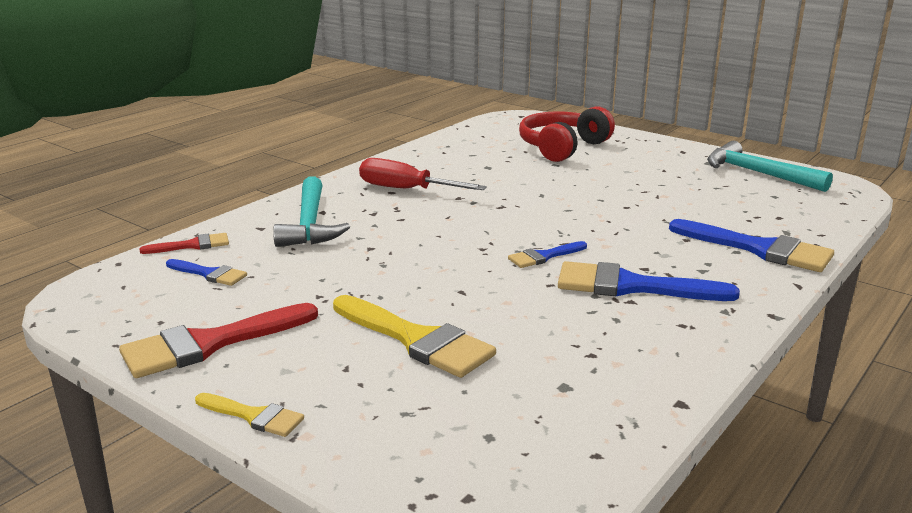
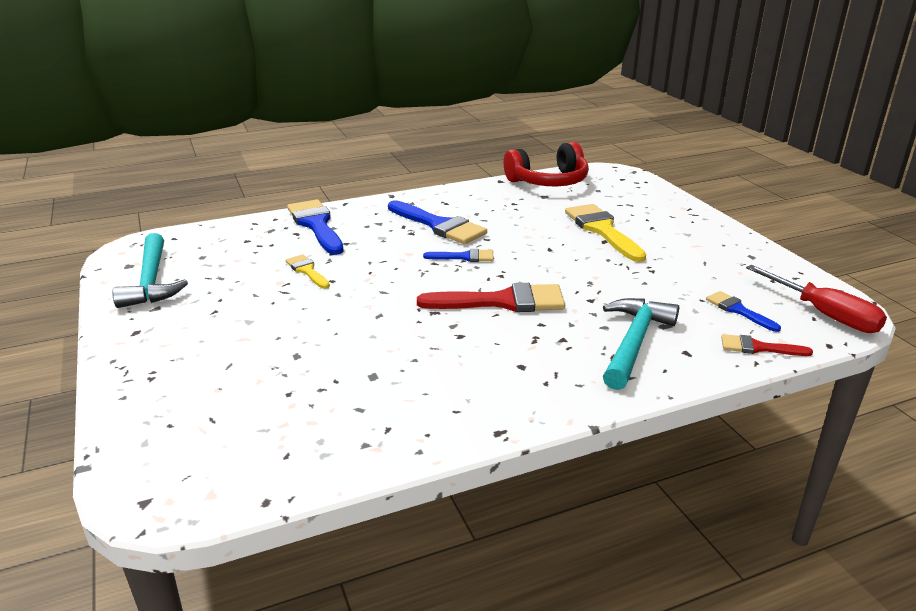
camera: 150 degrees left, 5 degrees up
(209, 344) = (735, 257): red brush -> red brush (502, 301)
(254, 416) = (708, 219): yellow brush -> yellow brush (307, 271)
(406, 189) = (502, 365): red screwdriver -> red screwdriver (824, 314)
(562, 147) = (237, 385): red headphones -> red headphones (548, 181)

